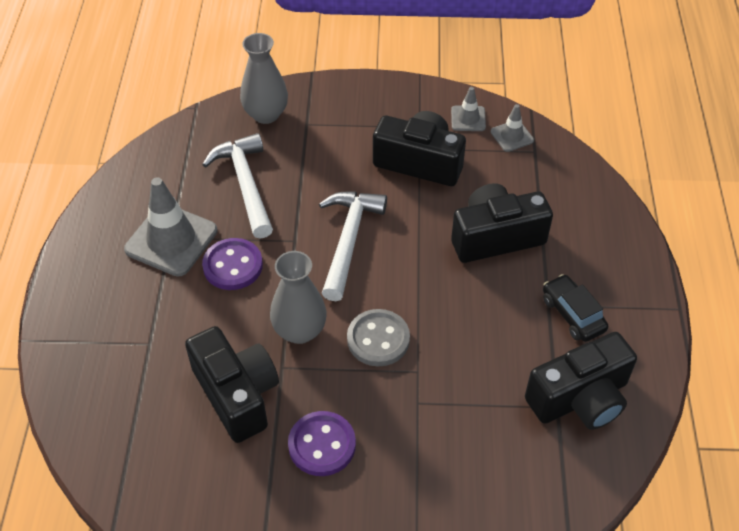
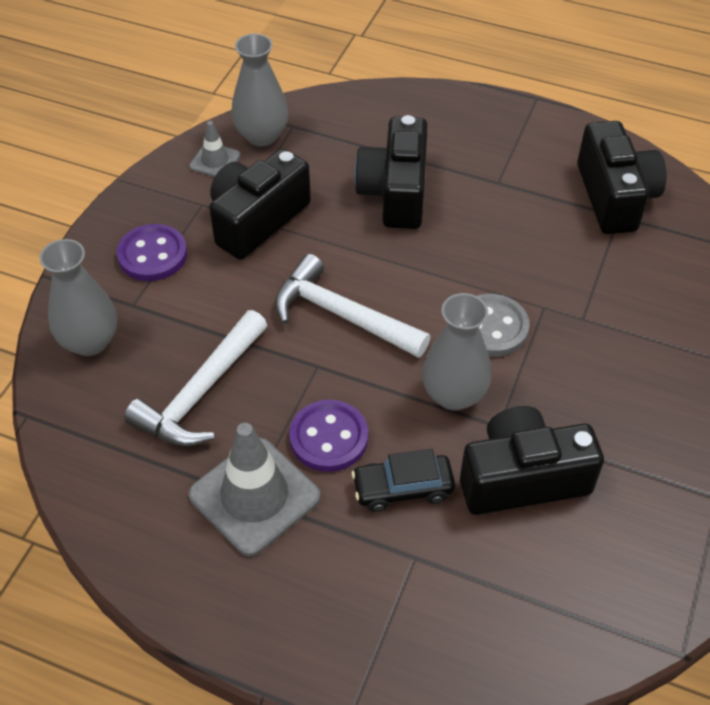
camera: 70 degrees left, 0 degrees up
(246, 184) = (201, 392): white hammer -> white hammer turned 60 degrees counterclockwise
(322, 445) = (613, 414): purple button -> purple button (152, 255)
(512, 136) = (262, 136): grey traffic cone -> grey vase
(572, 314) = (516, 169): black car -> black car (403, 488)

